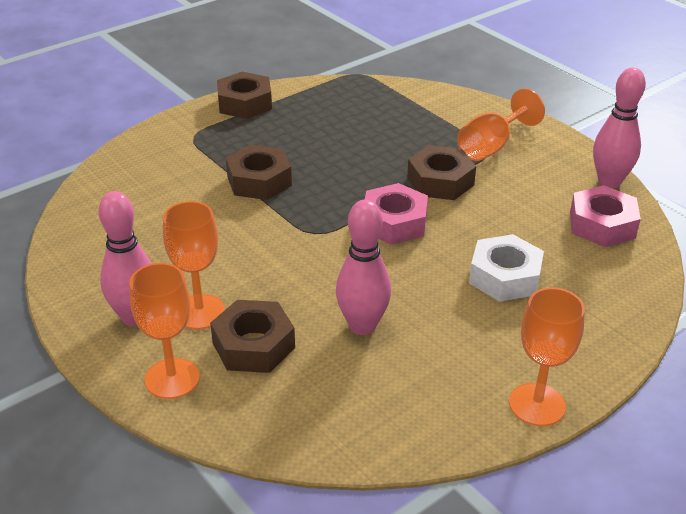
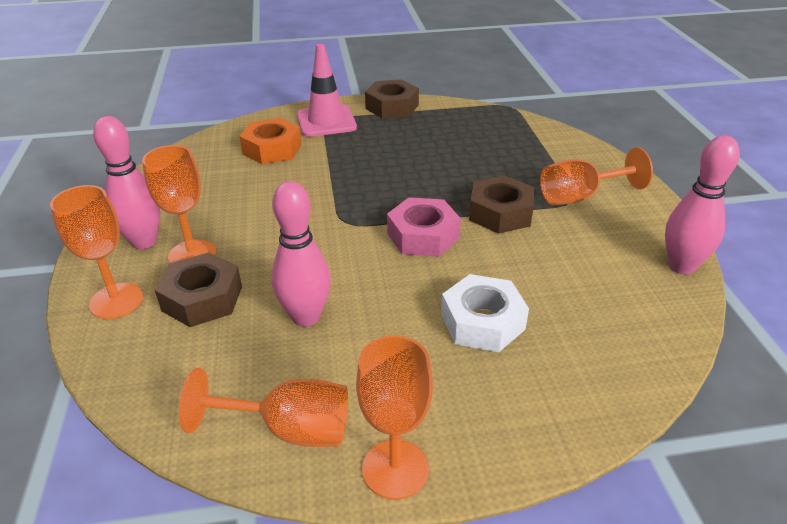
camera: 30 degrees right, 0 degrees up
(165, 183) = (272, 149): none -> orange nut
(192, 138) = (326, 121): none -> pink traffic cone
(259, 181) = (343, 167): brown nut -> none
(435, 412) = (289, 429): none -> orange goblet
(602, 225) = (636, 307): pink nut -> none

